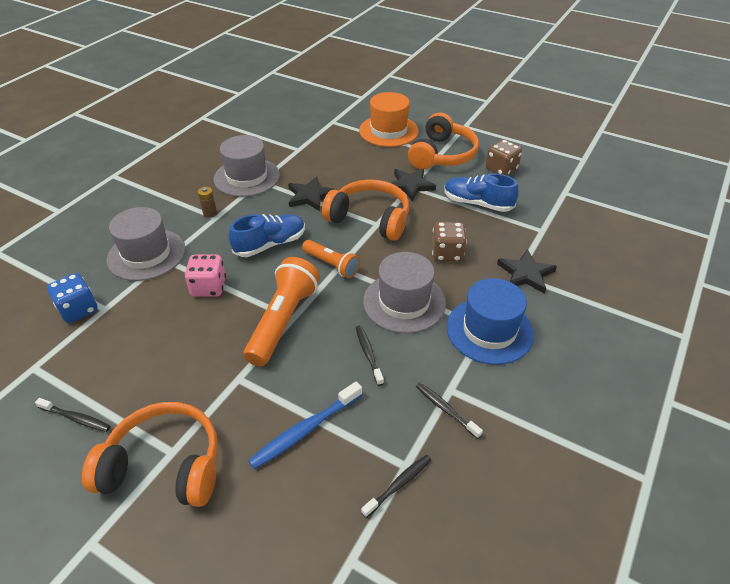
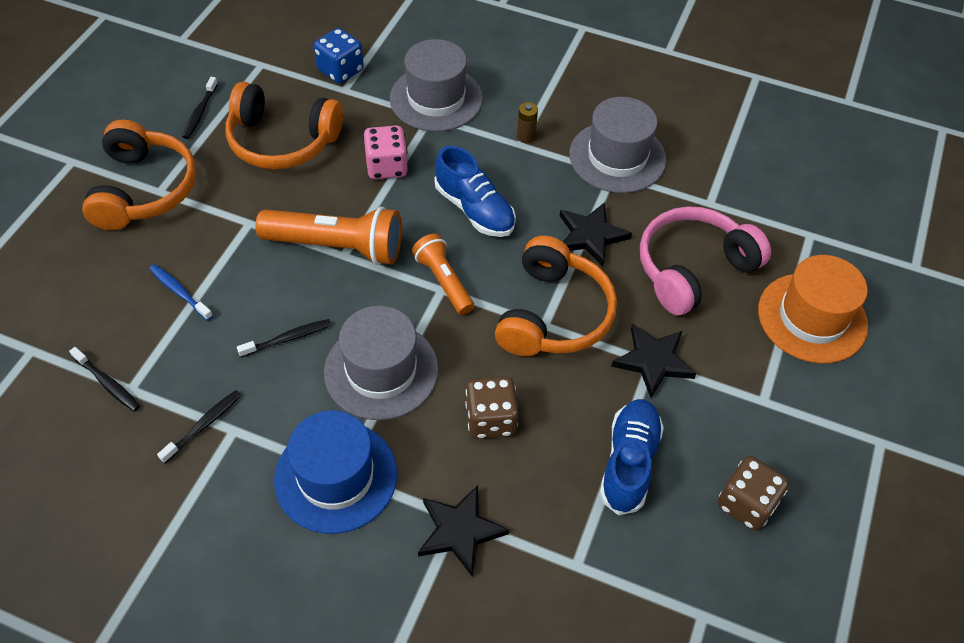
camera: 80 degrees right, 10 degrees up
(305, 430) = (179, 292): blue toothbrush -> blue toothbrush, size x0.64
(331, 265) = (444, 281): orange flashlight -> orange flashlight turned 120 degrees clockwise
(347, 162) = (693, 269): none -> pink headphones
(442, 155) = (763, 404): orange headphones -> orange headphones (282, 141)

